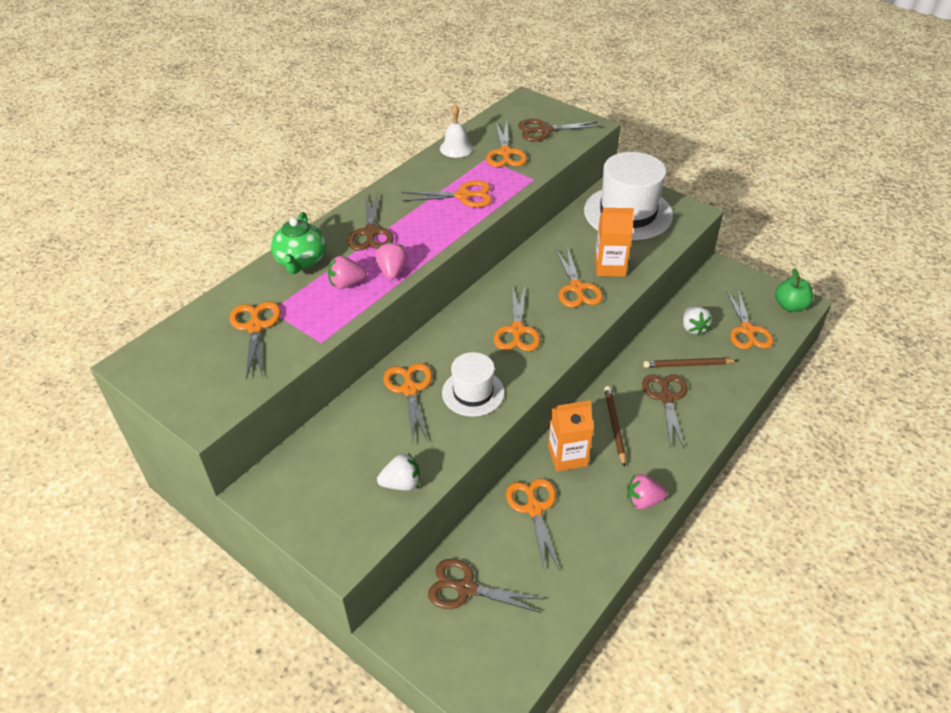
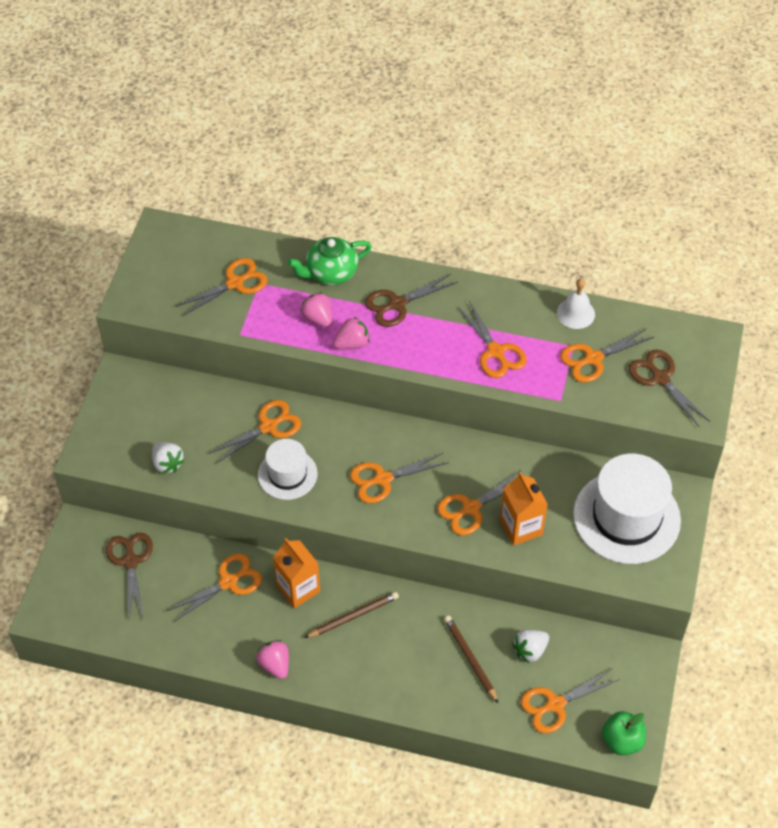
camera: 65 degrees right, 10 degrees up
(666, 398) = (412, 651): brown scissors -> none

